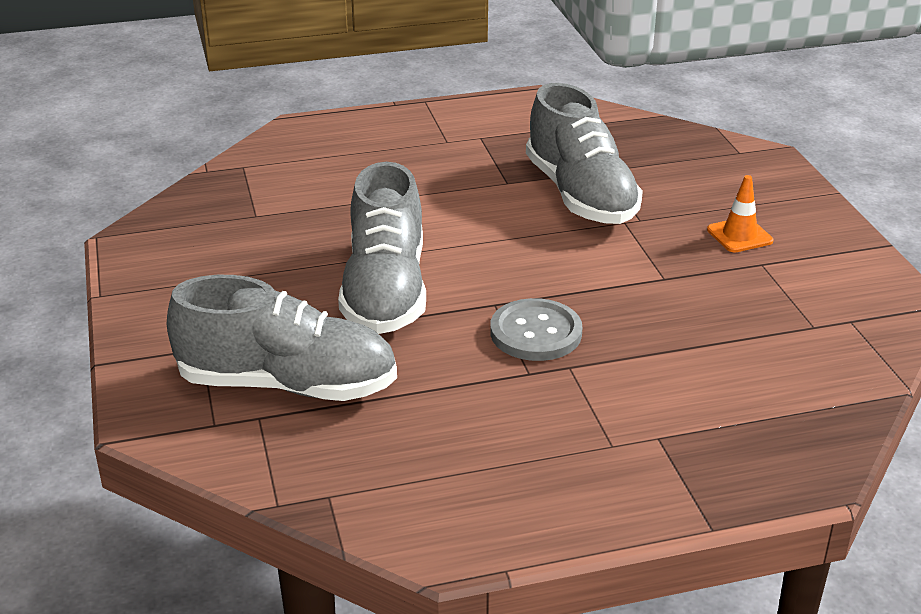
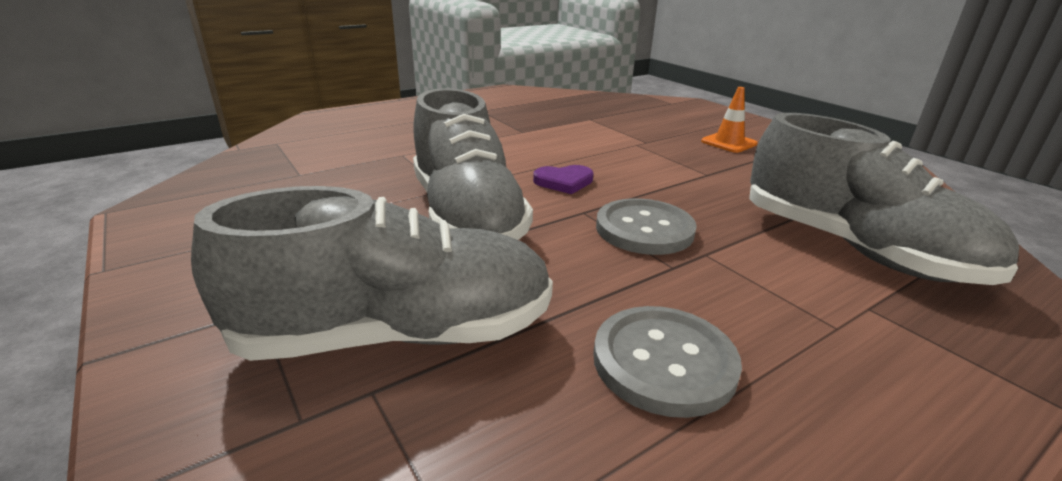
camera: 20 degrees left, 5 degrees down
(456, 440) = (664, 362): none -> grey button
(501, 265) = (564, 182): none -> purple heart
(581, 195) = (587, 133): grey shoe -> grey shoe (854, 248)

